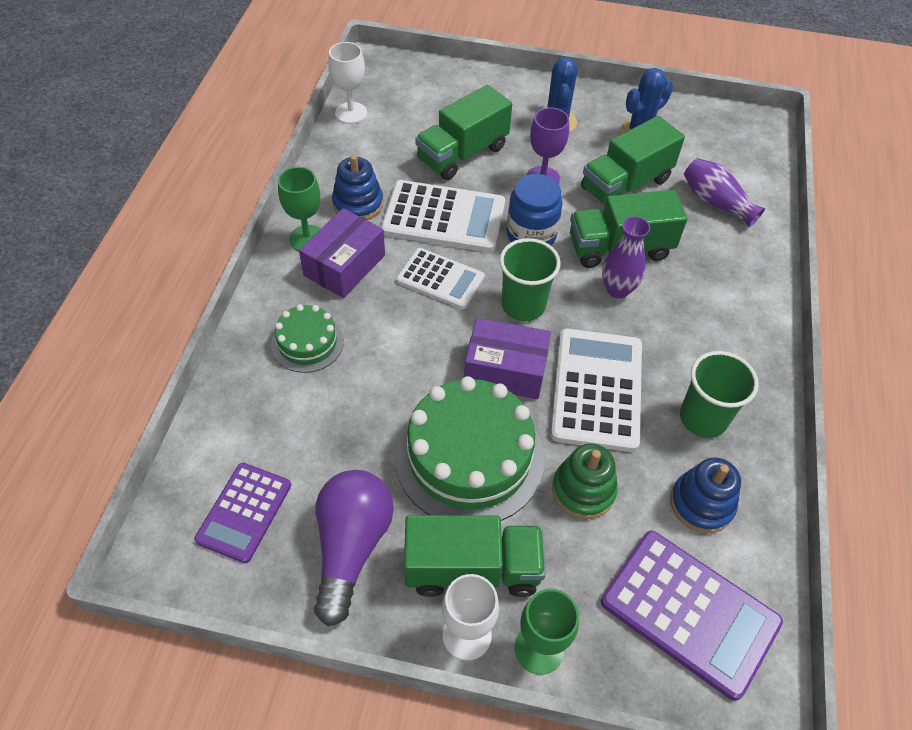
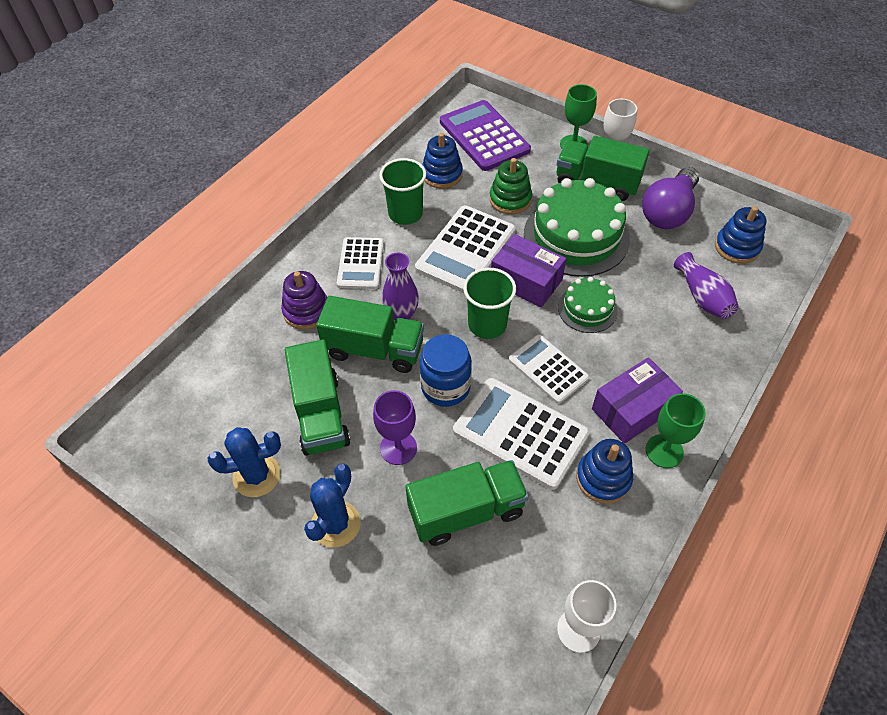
camera: 155 degrees left, 0 degrees up
(244, 512) = (737, 247): purple calculator -> blue stacking toy
(307, 343) = (678, 347): green cake -> green cake (587, 309)
(625, 184) = (320, 414): green truck -> green truck turned 90 degrees clockwise
(703, 332) = (360, 263): none -> white calculator
(714, 264) = (306, 311): none -> purple stacking toy
(715, 202) = (253, 366): purple vase -> purple vase (702, 297)

